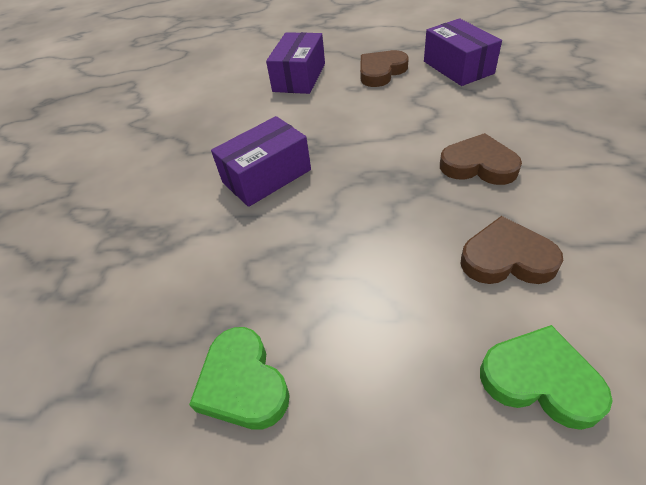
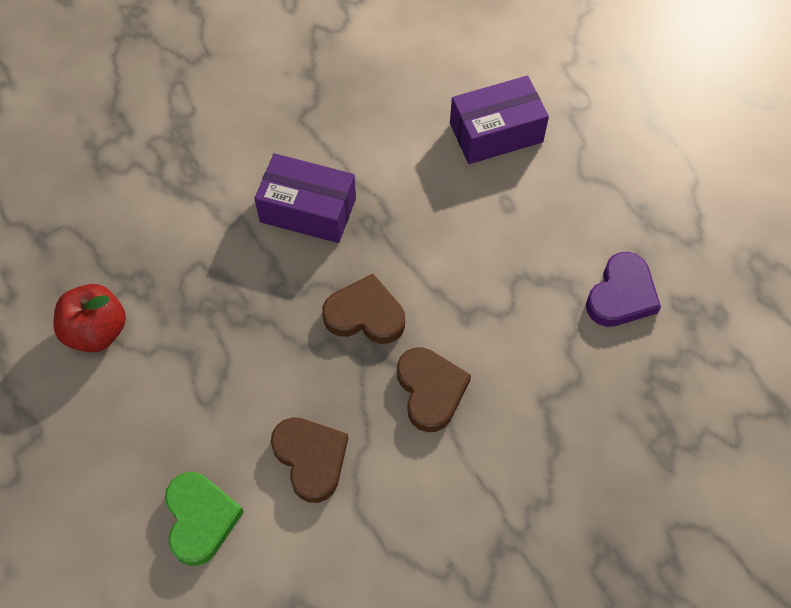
camera: 50 degrees right, 15 degrees up
(243, 383) = (96, 331): green heart -> red apple
(381, 72) = (560, 214): brown heart -> brown heart (365, 315)
(458, 67) = (621, 295): purple box -> purple heart

